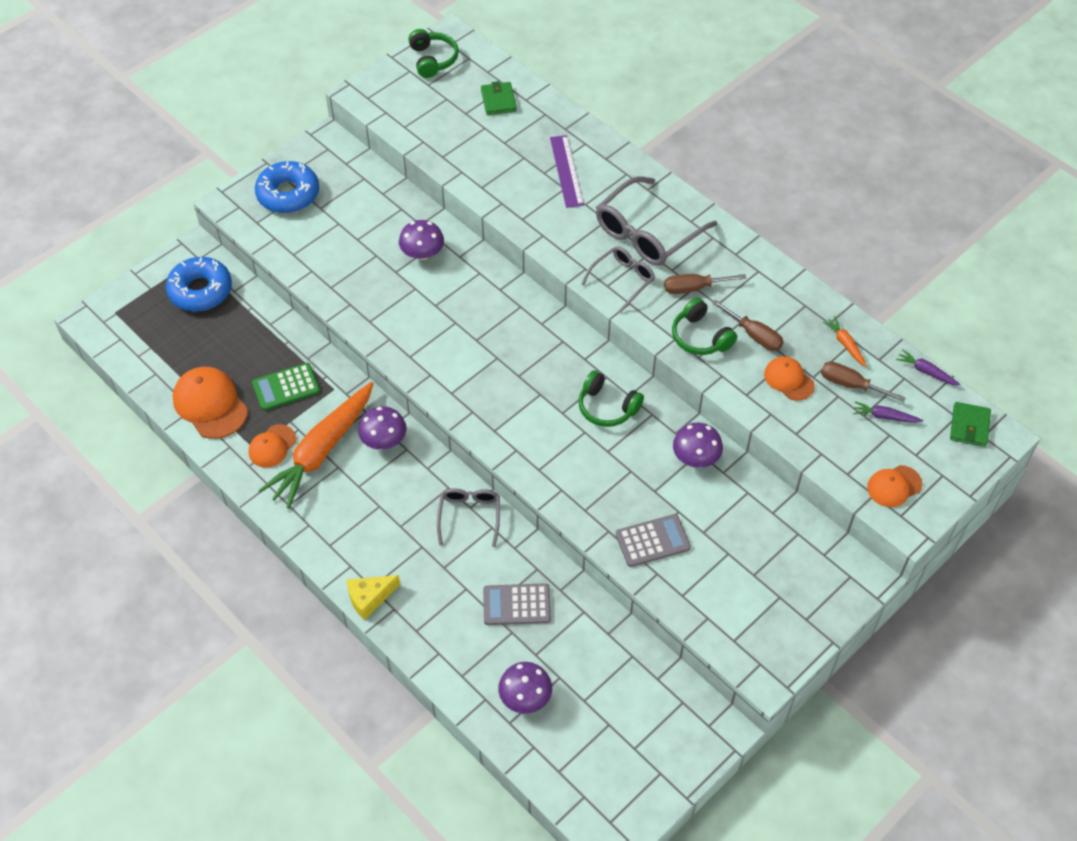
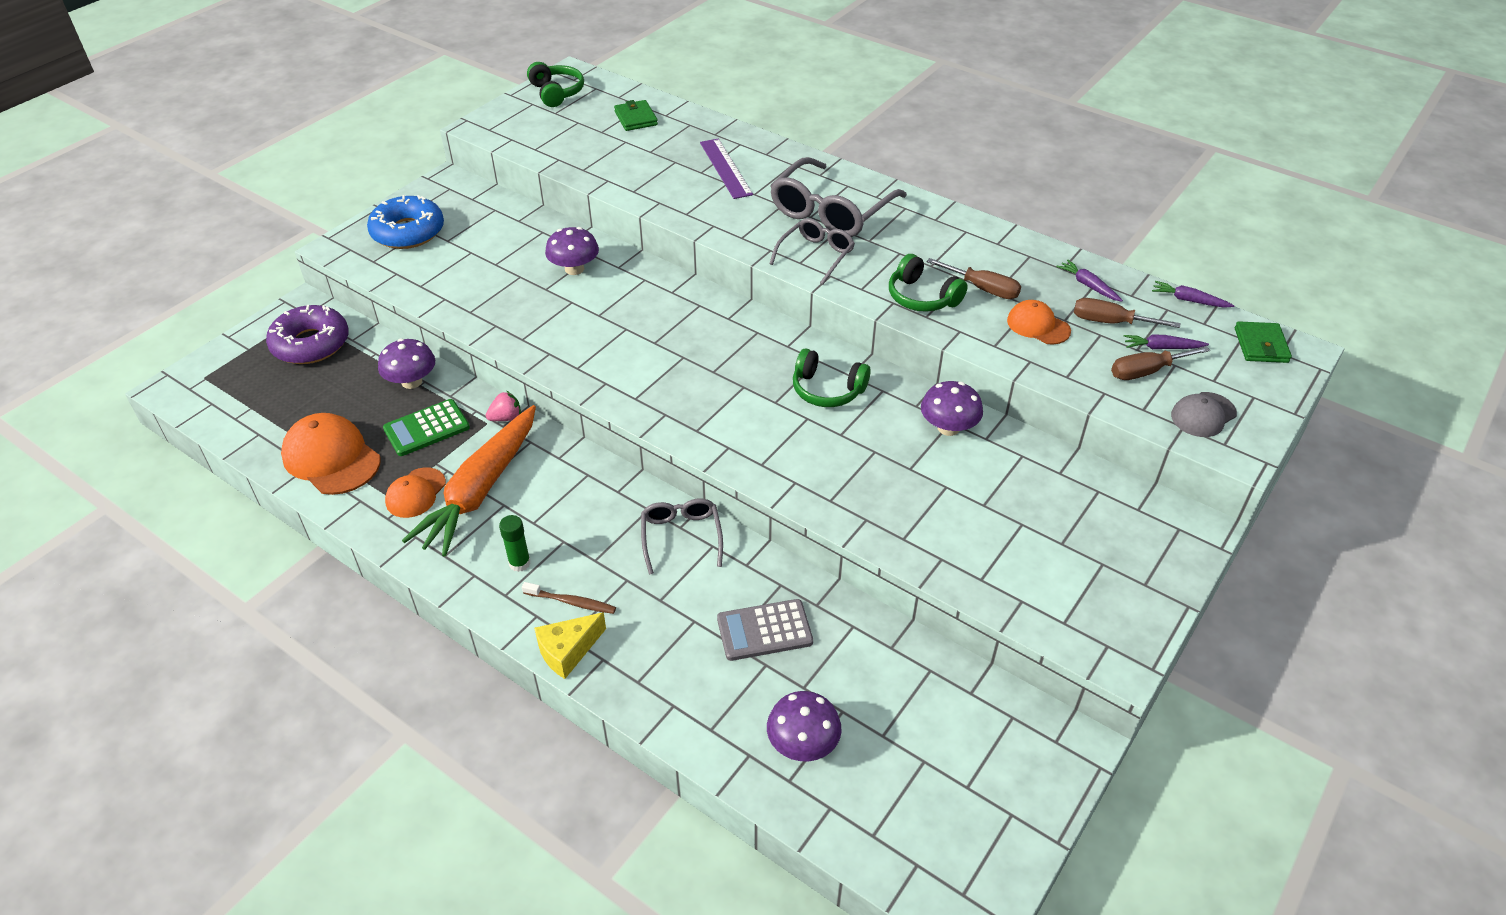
camera: 10 degrees left, 10 degrees down
(200, 290) = (311, 344): blue donut -> purple donut
(344, 520) = (519, 563): none -> green glue stick
(349, 386) = (506, 418): none -> pink strawberry
(378, 559) = (571, 602): none -> brown toothbrush
(384, 440) = (557, 468): purple mushroom -> purple mushroom (411, 381)
(652, 541) = (924, 523): grey calculator -> none
(693, 288) = (899, 254): brown screwdriver -> brown screwdriver (1146, 371)
(845, 344) = (1088, 285): orange carrot -> purple carrot
(894, 486) = (1203, 415): orange cap -> grey cap

